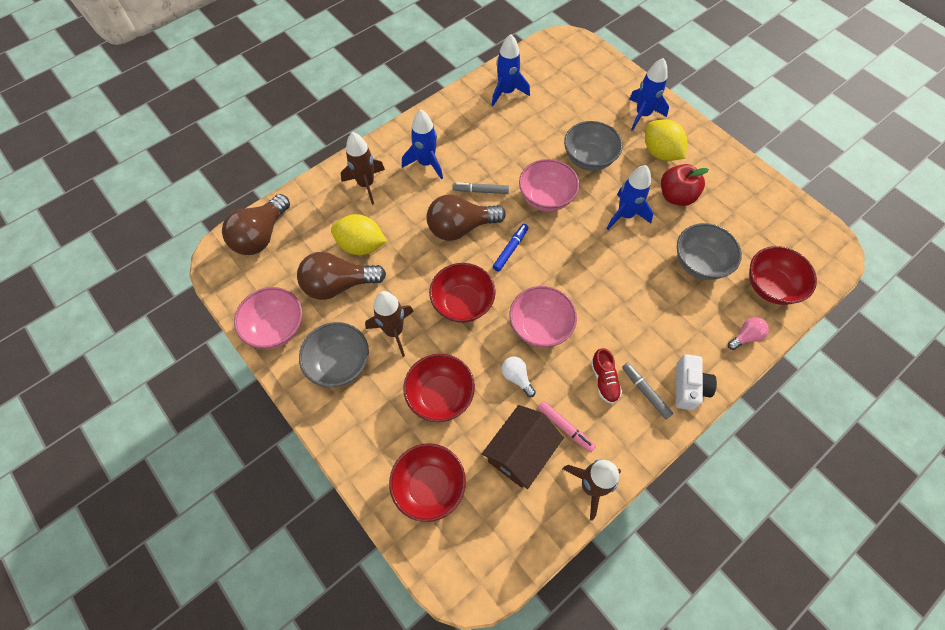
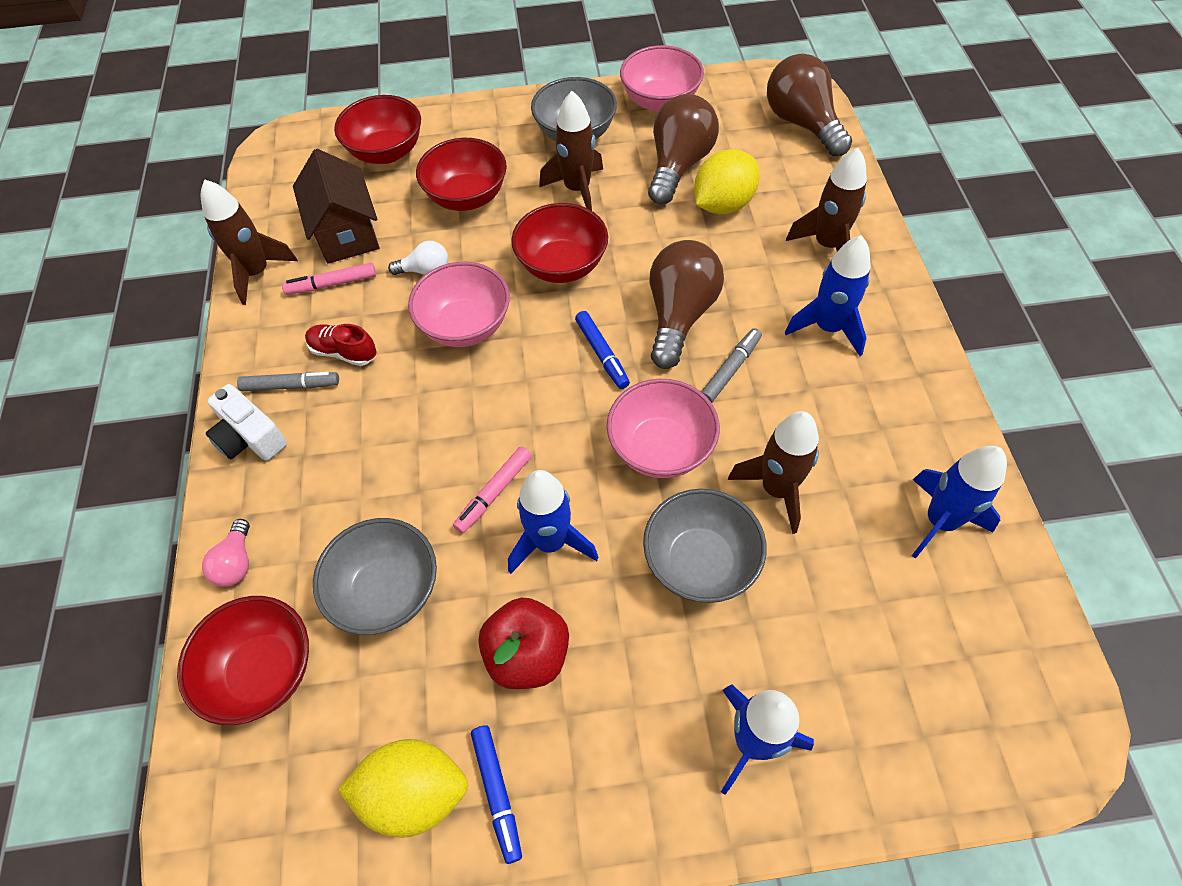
camera: 125 degrees right, 5 degrees down
(533, 148) = (776, 489): none -> brown rocket
(621, 250) = (494, 492): none -> pink marker
(660, 153) = (637, 702): yellow lemon -> yellow lemon (414, 793)
(728, 178) = (497, 792): none -> blue marker

